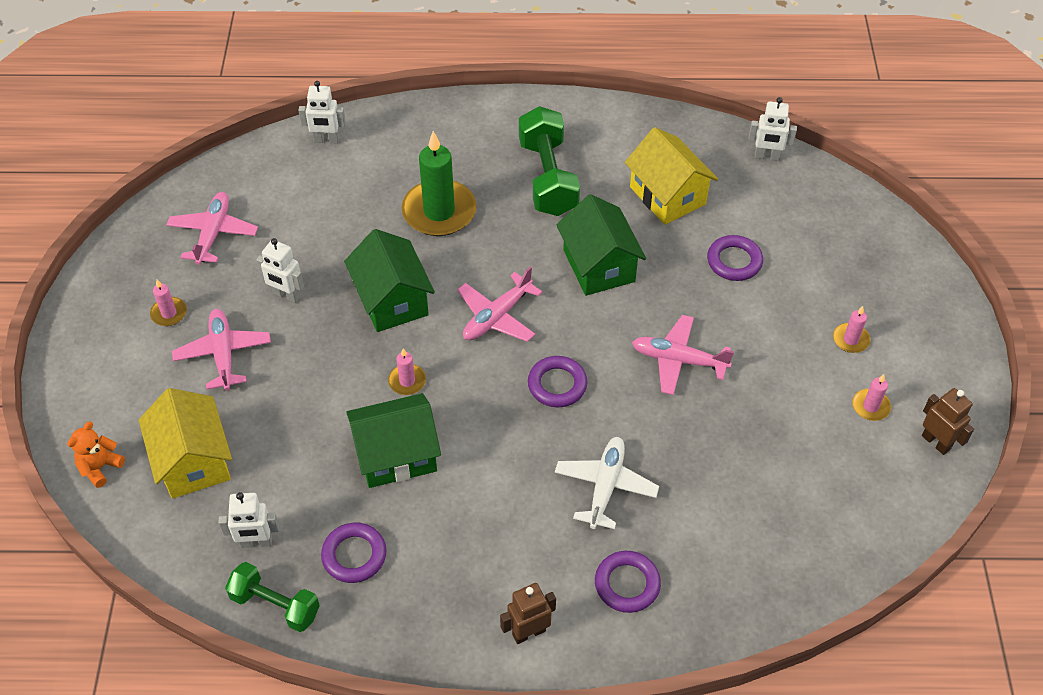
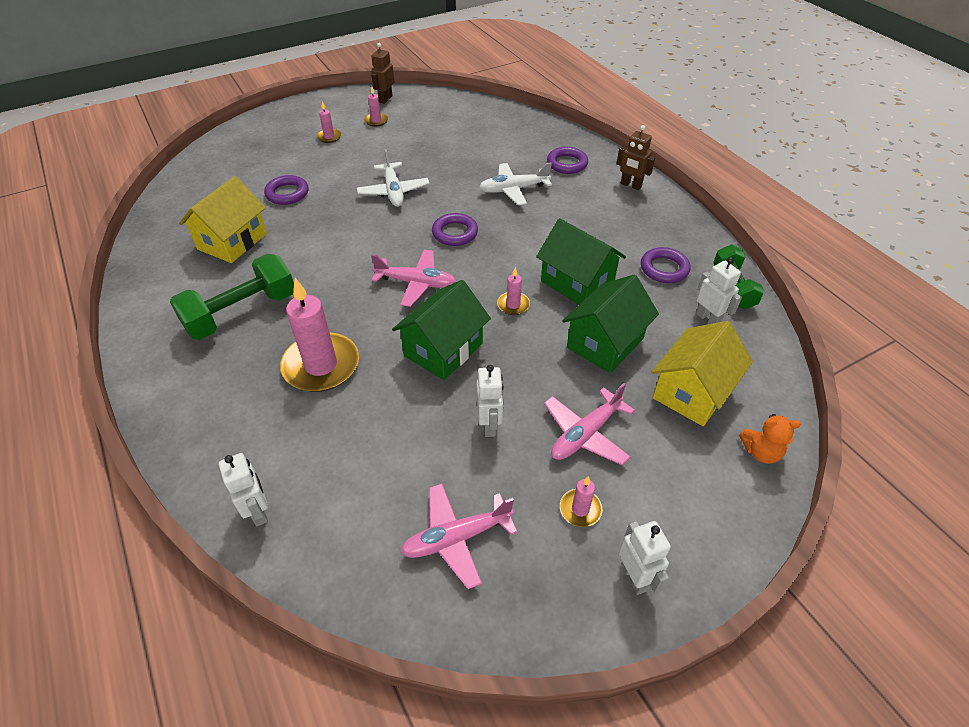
camera: 120 degrees left, 5 degrees down
(439, 211) = (321, 365): green candle -> pink candle
(599, 266) = (330, 251): green house -> green house (605, 343)
(678, 360) = (393, 191): pink plane -> white plane
(767, 156) = (164, 207): white robot -> white robot (634, 577)

